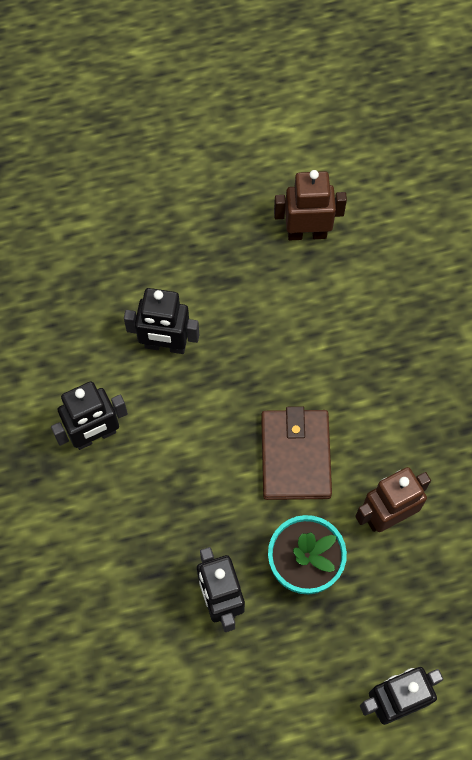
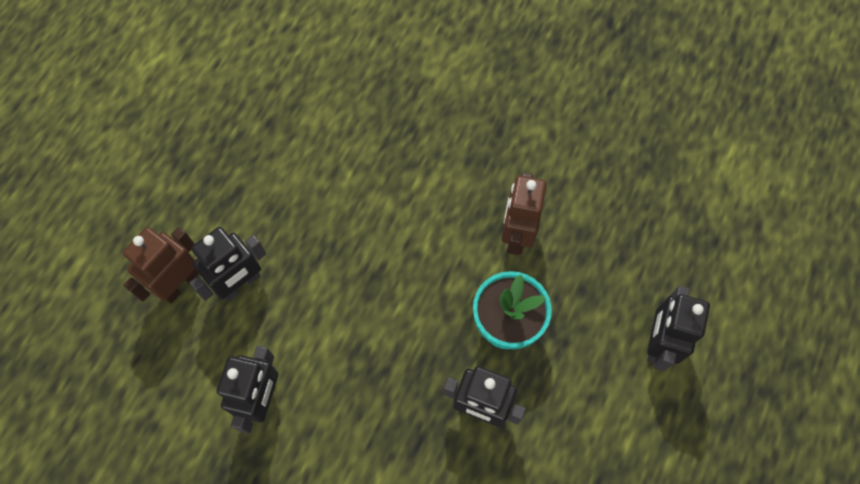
camera: 50 degrees left, 0 degrees up
(295, 456) = (416, 261): brown wallet -> none
(307, 233) = (252, 112): brown robot -> brown robot (179, 283)

